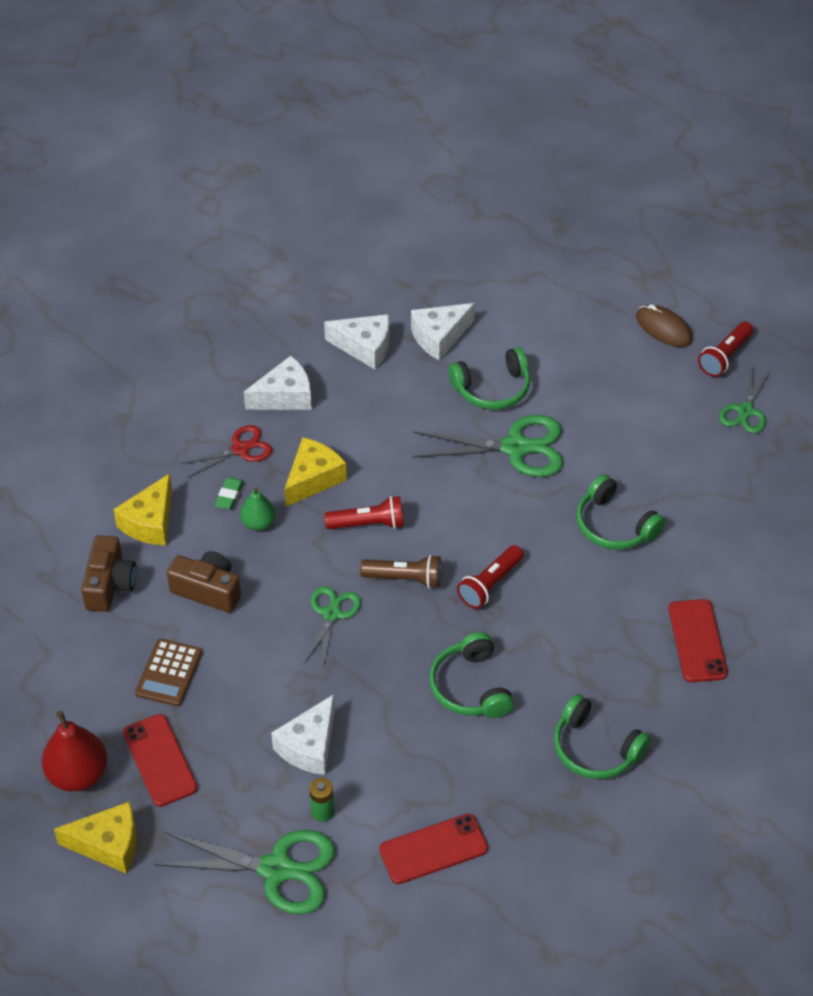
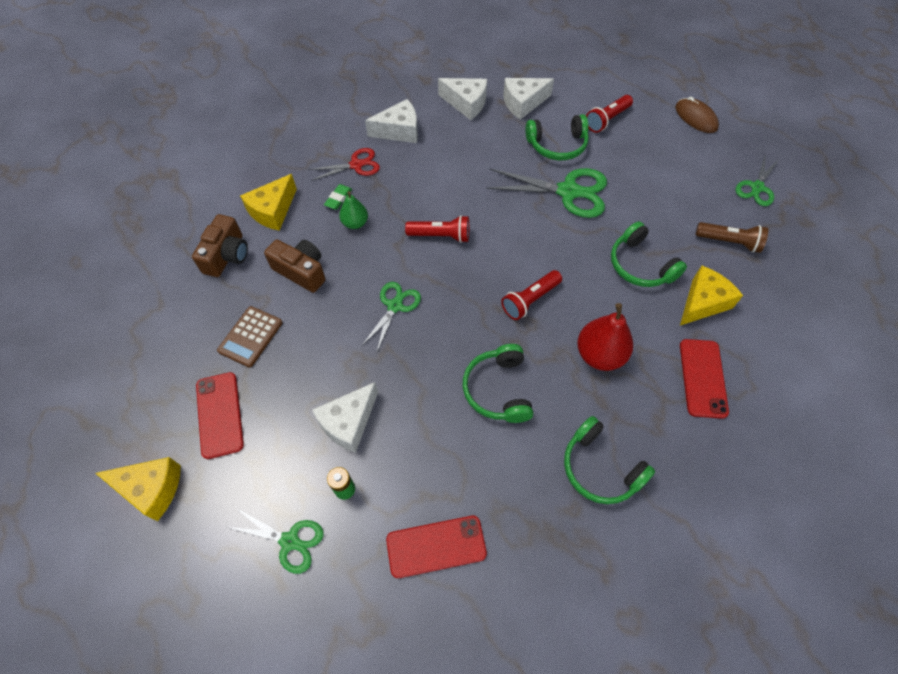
camera: 10 degrees right, 10 degrees up
(78, 774) = (148, 416): red pear -> red pear (599, 355)
(276, 869) = (289, 541): green scissors -> green scissors, size x0.60
(313, 479) = (406, 195): yellow cheese -> yellow cheese (703, 303)
(405, 578) = (461, 285): brown flashlight -> brown flashlight (729, 242)
(725, 357) = (742, 144): red flashlight -> red flashlight (607, 120)

